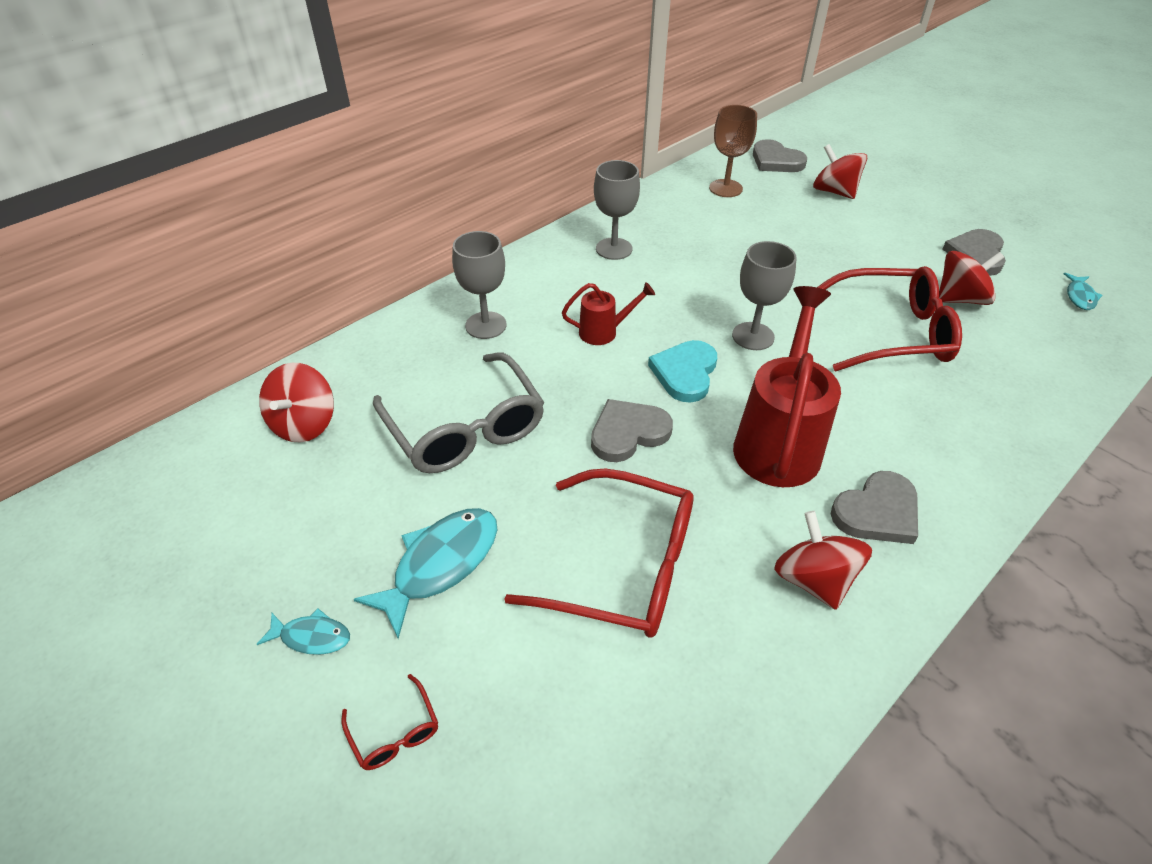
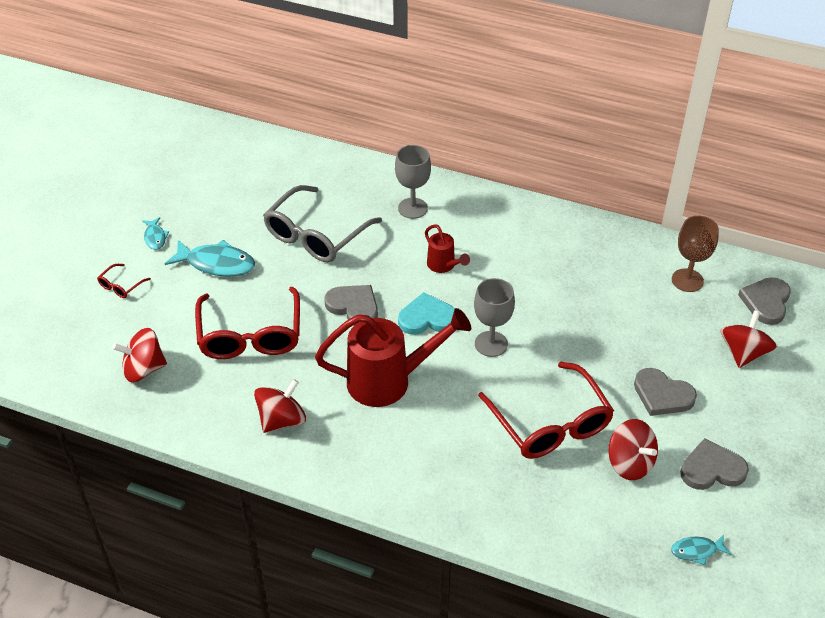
camera: 65 degrees right, 0 degrees up
(304, 424) = (282, 171): red spinning top -> red spinning top (144, 369)
(614, 249) = (545, 240): grey goblet -> none
(877, 512) = (351, 442): grey heart -> grey heart (662, 395)

